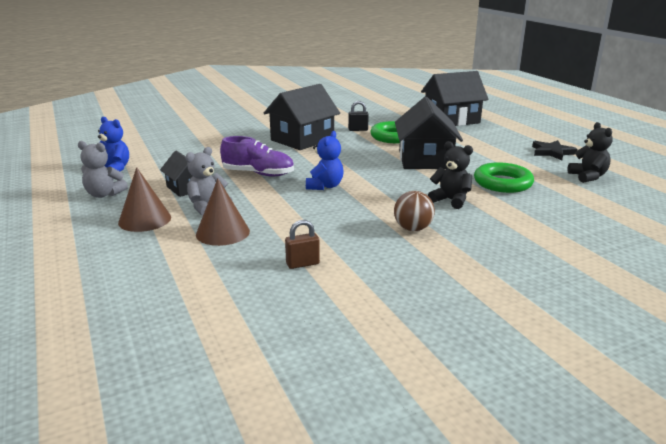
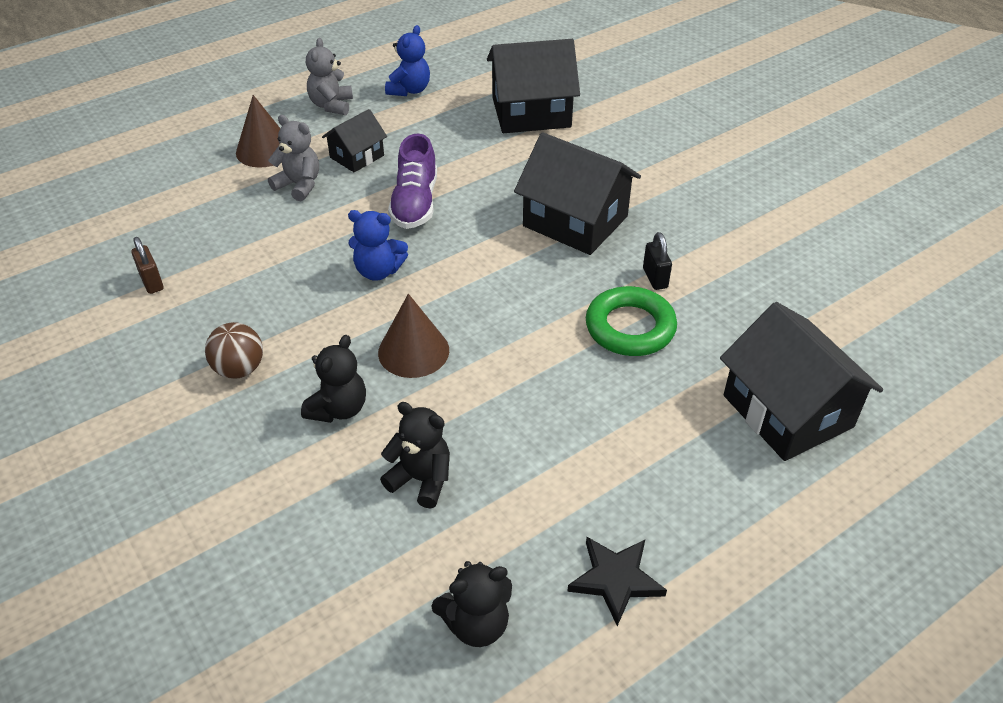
camera: 80 degrees right, 20 degrees up
(222, 232) = (231, 210): brown cone -> brown cone (413, 351)
(425, 160) = (516, 374): black house -> black house (531, 112)
(502, 183) = (421, 479): green ring -> black teddy bear

